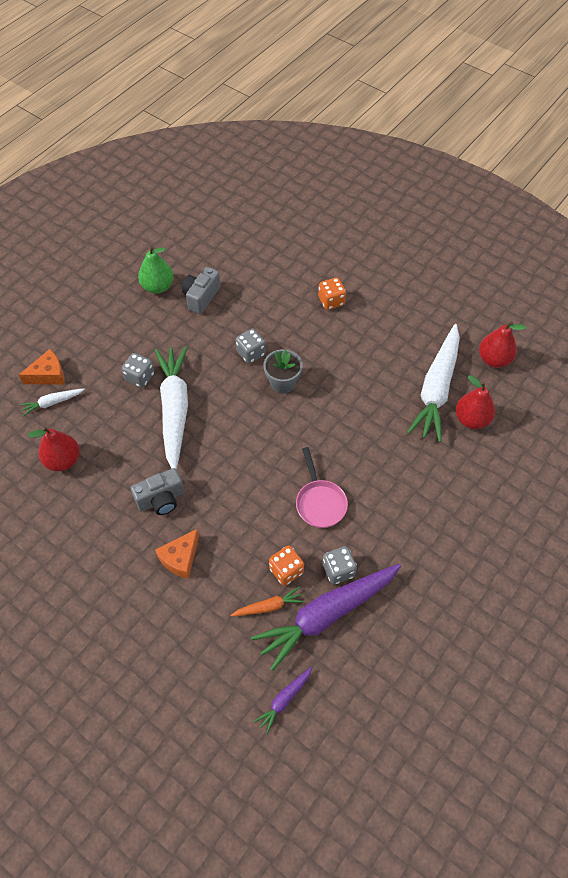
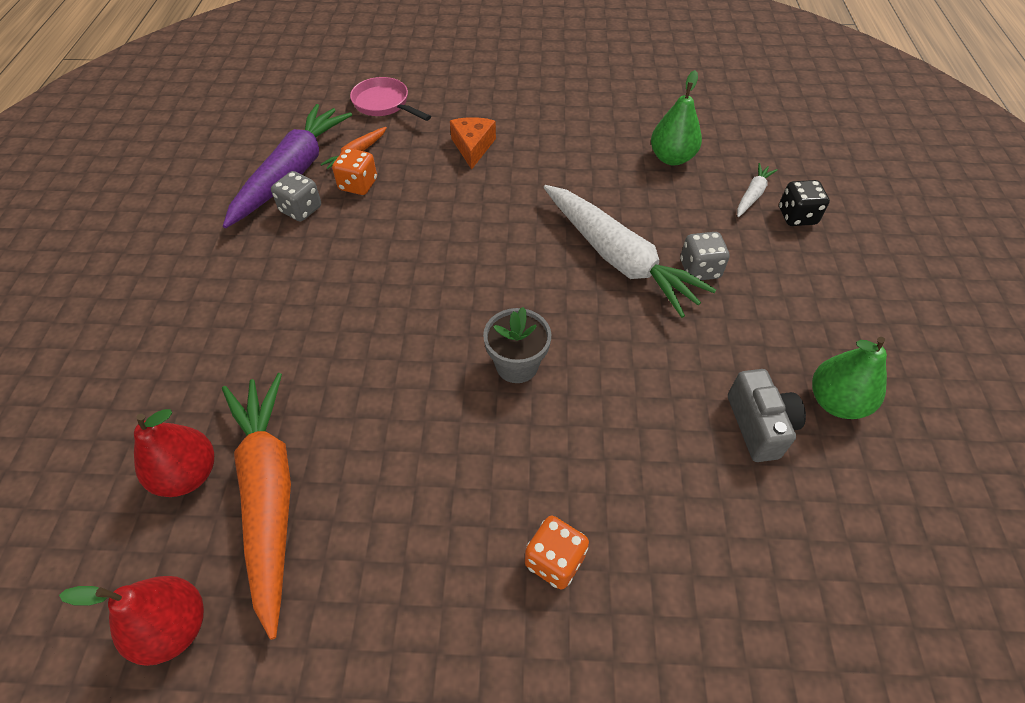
camera: 145 degrees right, 5 degrees down
(48, 375) = (797, 216): orange cheese -> black dice
(63, 460) = (671, 158): red pear -> green pear
(161, 499) = (539, 176): grey camera -> none
(251, 353) = (598, 381): grey dice -> none
(284, 700) = (298, 110): purple carrot -> none
(320, 502) = (362, 256): pink pan -> pink pan (384, 104)
(436, 389) = (269, 495): white carrot -> orange carrot

